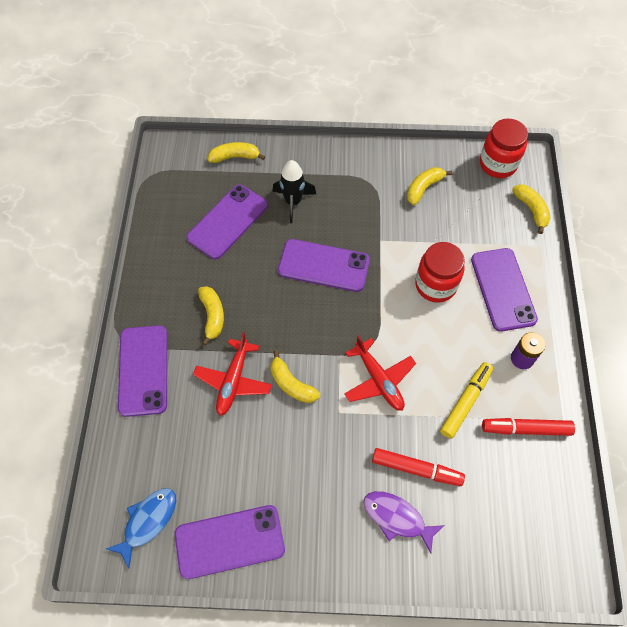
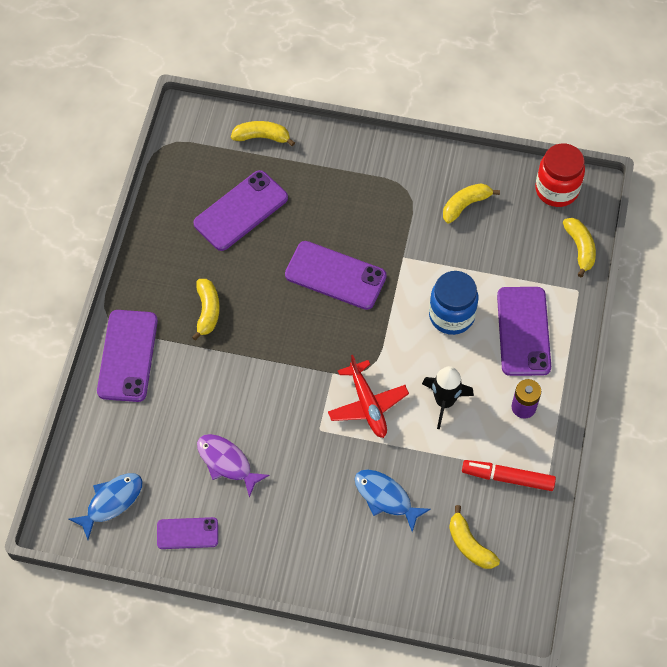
camera: 10 degrees right, 0 degrees up
(229, 541) = (187, 533): purple phone -> purple phone, size x0.59
(233, 381) = (217, 381): red plane -> none
(291, 384) = (276, 394): yellow banana -> yellow banana (469, 545)
(293, 202) = (316, 199): black rocket -> black rocket (444, 402)
(397, 518) = (355, 540): purple fish -> purple fish (227, 462)
(416, 469) = (385, 498): red marker -> blue fish
(435, 285) = (451, 315): red jar -> blue jar
(465, 402) = (452, 441): yellow marker -> none

